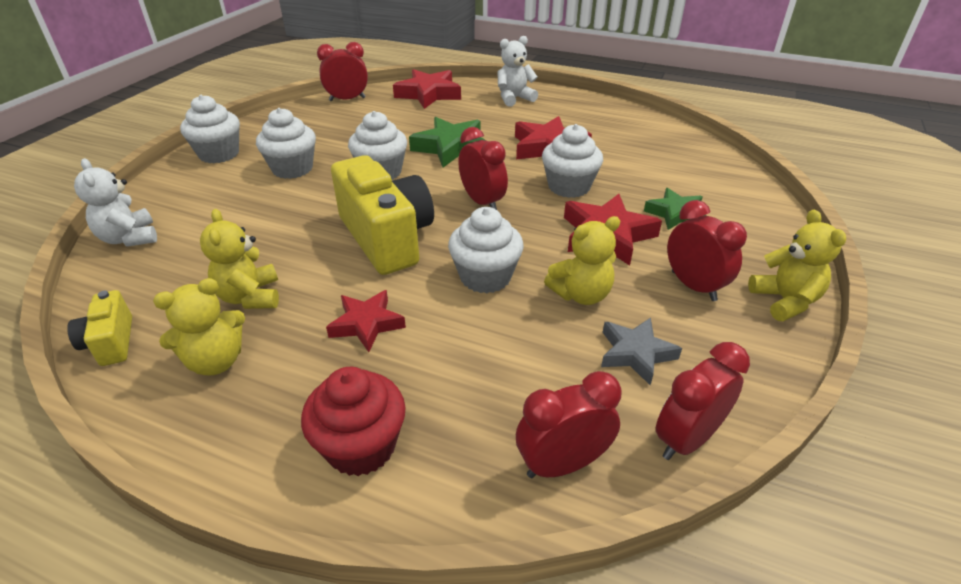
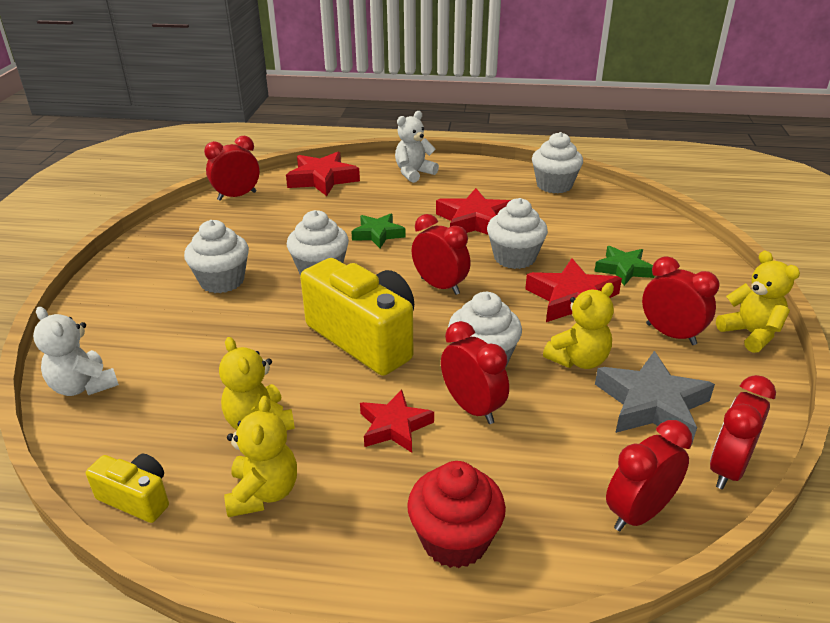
camera: 15 degrees left, 5 degrees down
(111, 342) = (137, 498): yellow camera -> yellow camera turned 150 degrees clockwise
(216, 361) = (263, 493): yellow teddy bear -> yellow teddy bear turned 45 degrees counterclockwise
(219, 154) = (128, 277): white cupcake -> white cupcake (554, 185)
(449, 321) = (472, 408): none -> red clock
(451, 147) = (378, 234): green star -> green star, size x0.65
(635, 353) = (651, 404): grey star -> grey star, size x1.54

